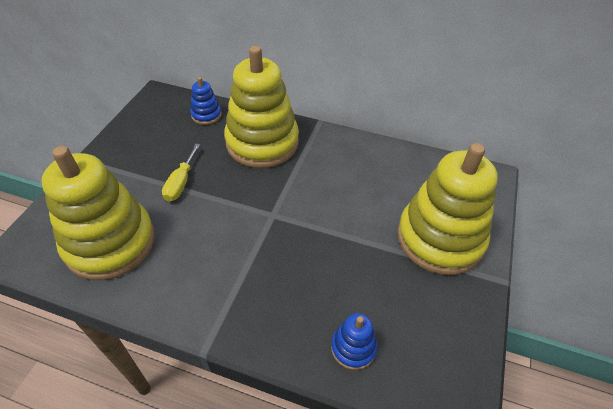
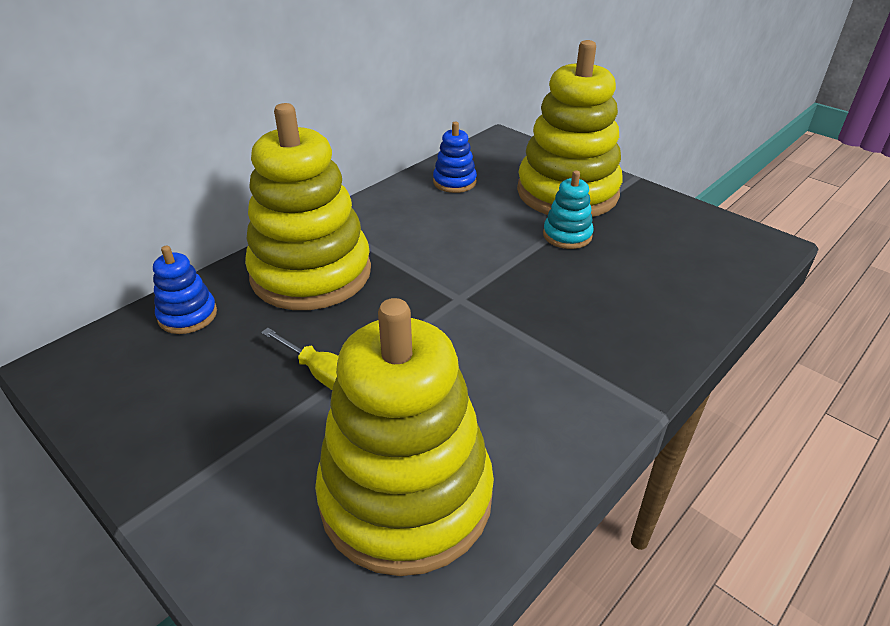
camera: 65 degrees left, 10 degrees down
(353, 348) = (687, 288): blue stacking toy -> blue stacking toy (454, 182)
(378, 253) = (567, 235): none -> turquoise stacking toy

